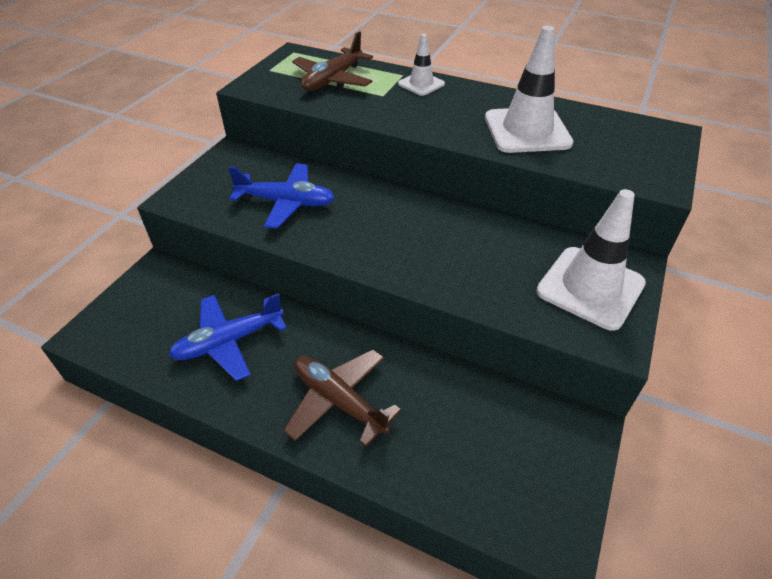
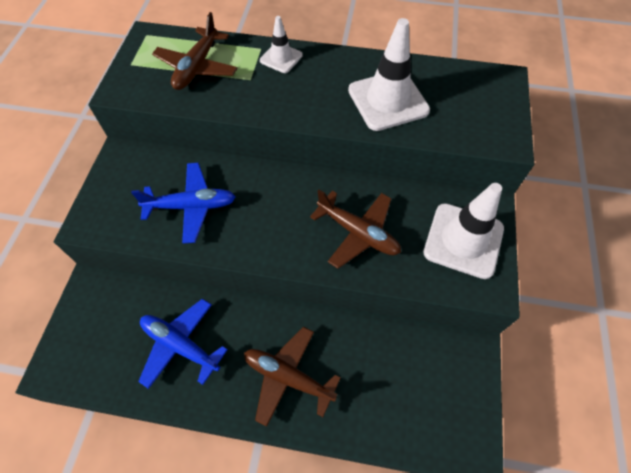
camera: 15 degrees left, 15 degrees up
(229, 342) = (181, 345): blue plane -> blue plane turned 75 degrees clockwise
(462, 257) = (358, 233): none -> brown plane

